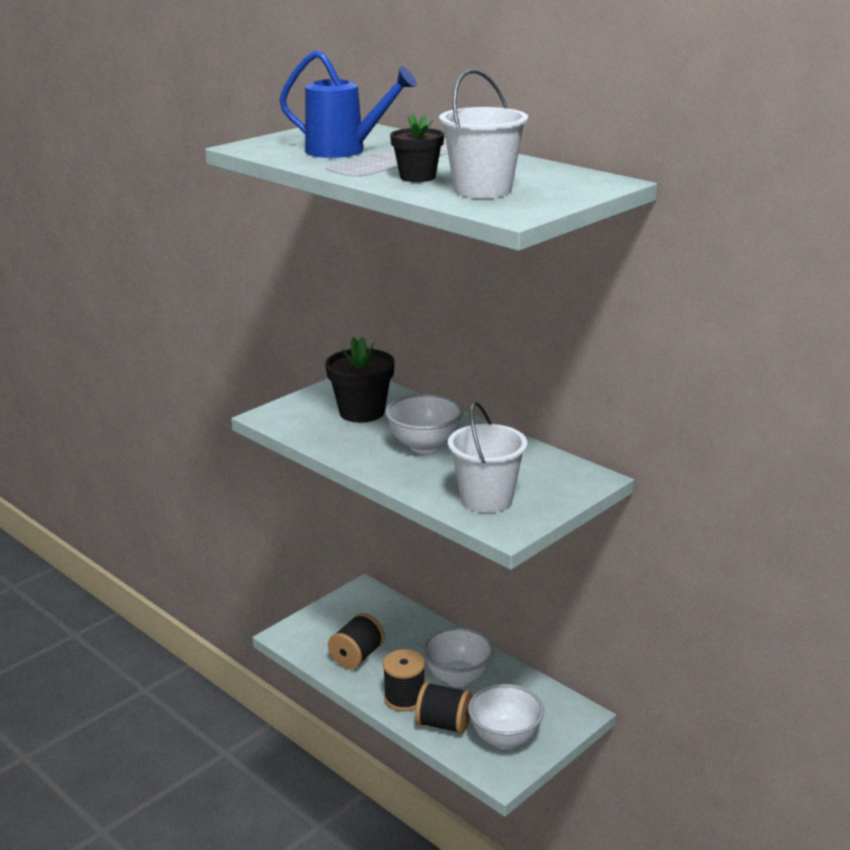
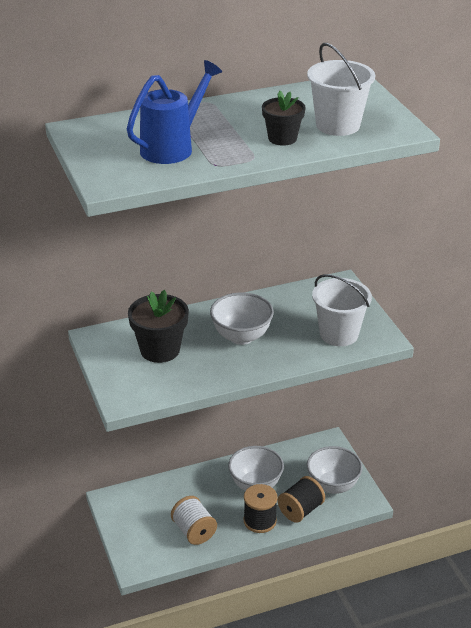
camera: 65 degrees left, 10 degrees up
(357, 656) = (194, 531): black spool -> white spool

